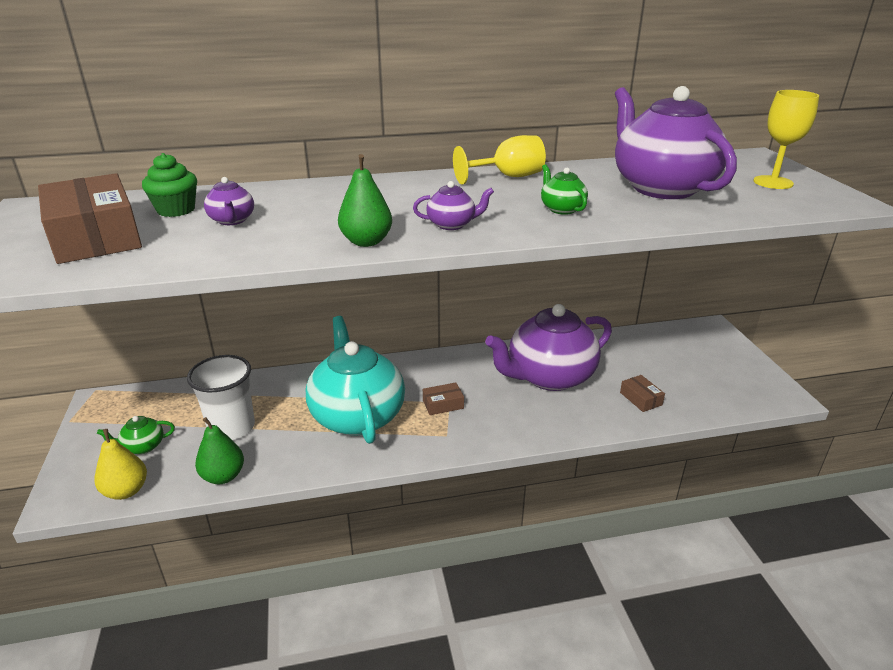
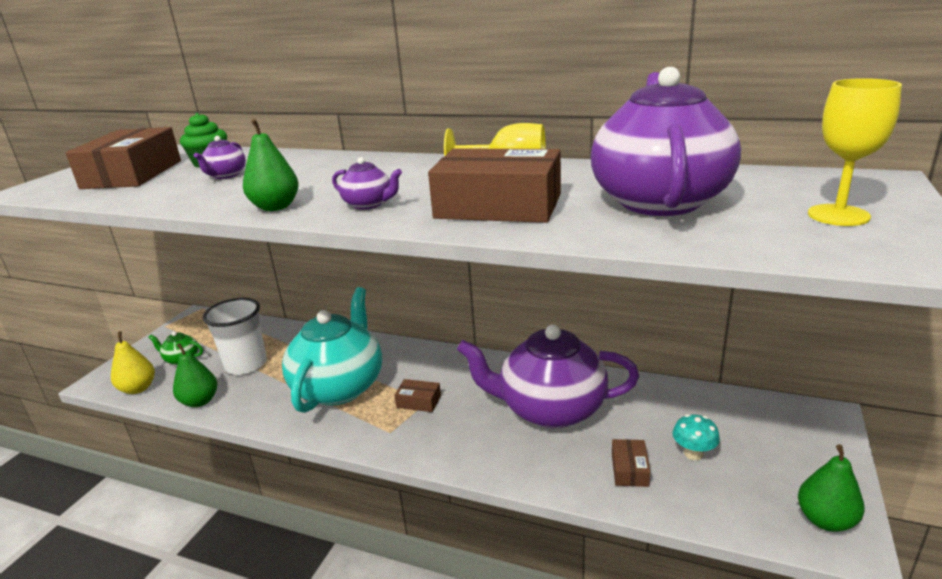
camera: 35 degrees right, 5 degrees down
(561, 209) = (498, 206): green teapot -> brown box
(666, 375) = (693, 453): none -> turquoise mushroom
(766, 388) = (825, 520): none -> green pear

